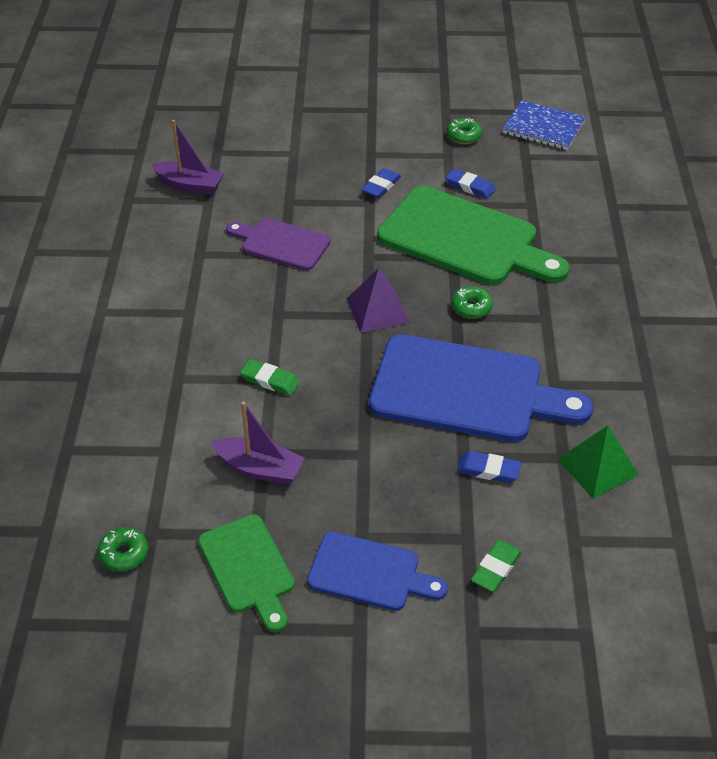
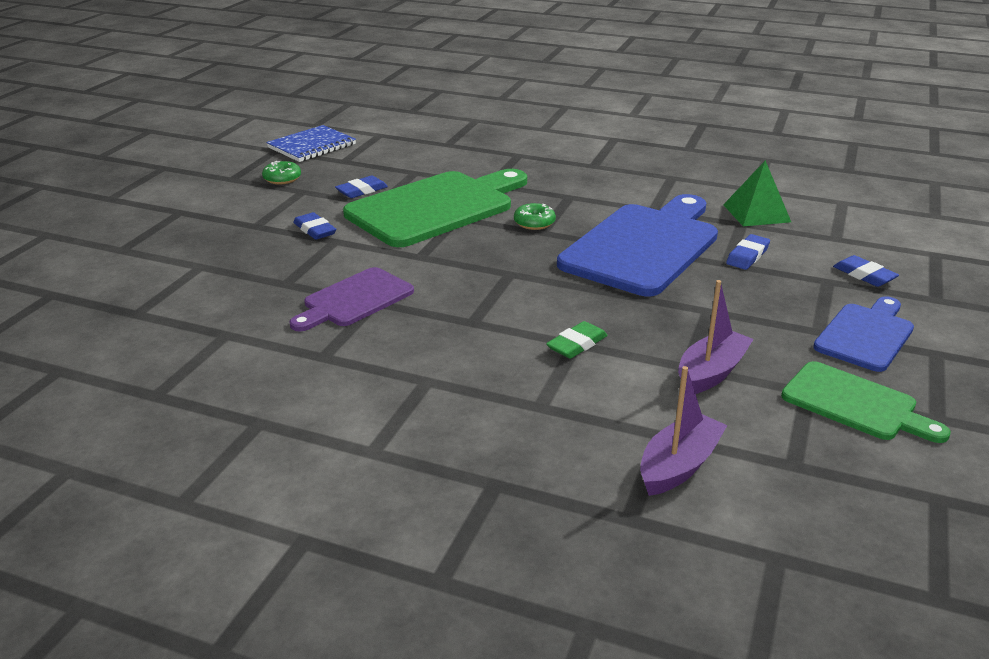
camera: 70 degrees left, 15 degrees down
(124, 554) = (826, 491): green donut -> none
(190, 185) = (180, 342): purple boat -> purple boat (679, 465)
(248, 568) = (855, 404): green cutting board -> green cutting board turned 45 degrees clockwise
(377, 310) = (506, 266): purple pyramid -> none
(496, 568) = (864, 275): green eraser -> blue eraser

